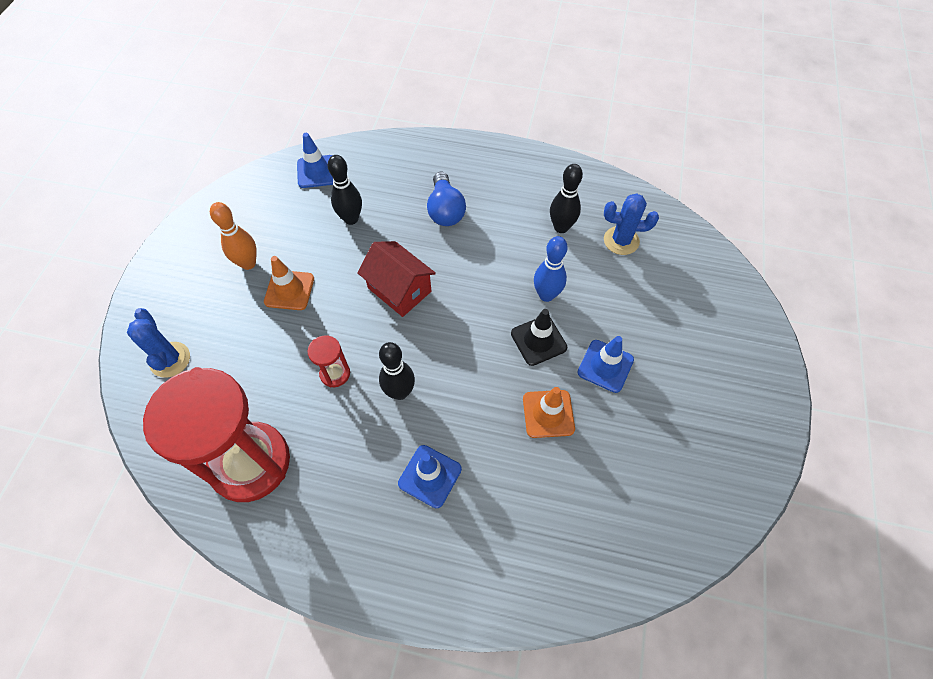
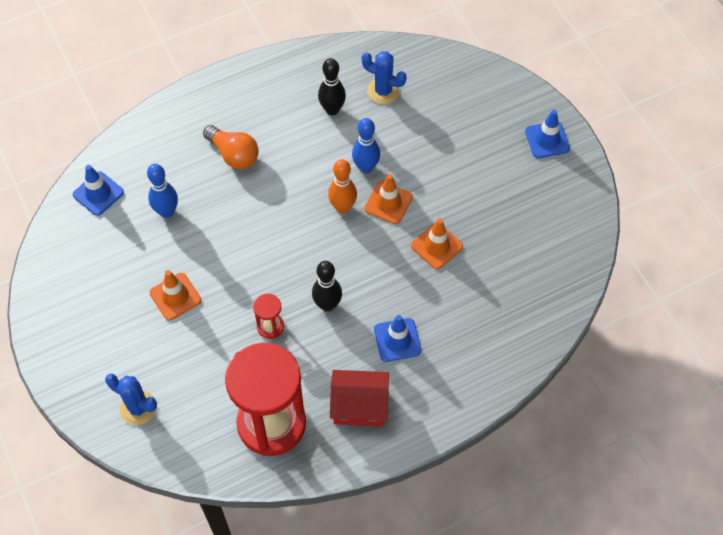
camera: 40 degrees left, 0 degrees up
(248, 263) = (121, 301): orange bowling pin -> orange bowling pin (342, 207)
(351, 219) = (167, 211): black bowling pin -> blue bowling pin
(399, 290) = (258, 237): red house -> red house (359, 406)
(445, 210) = (234, 154): blue light bulb -> orange light bulb
(538, 340) = (388, 203): black traffic cone -> orange traffic cone
(605, 366) = (446, 188): blue traffic cone -> blue traffic cone (547, 140)
(621, 241) = (383, 91): blue cactus -> blue cactus turned 60 degrees clockwise

